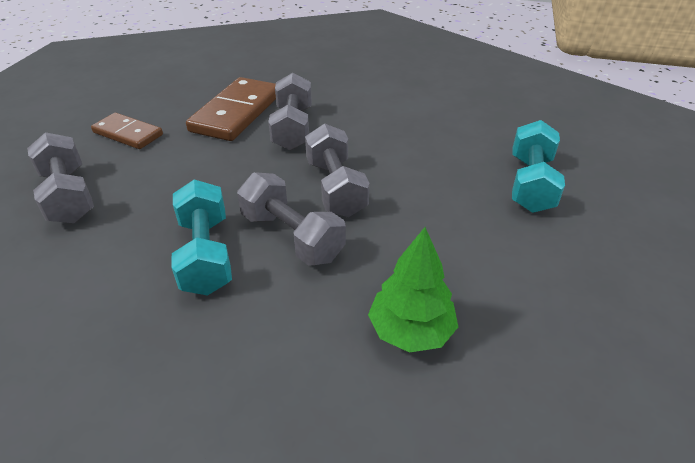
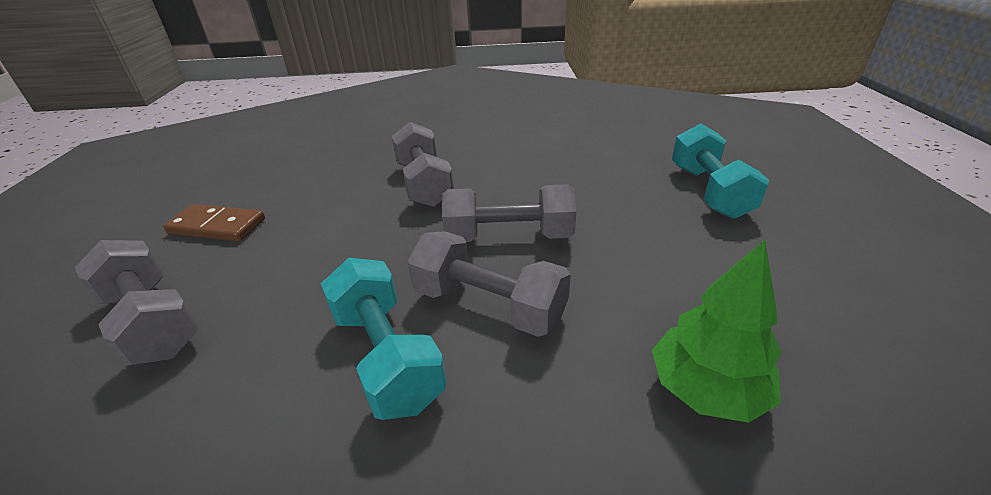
camera: 15 degrees left, 5 degrees down
(237, 113) = (349, 179): brown domino -> none
(335, 188) = (509, 237): grey dumbbell -> grey dumbbell turned 60 degrees counterclockwise

